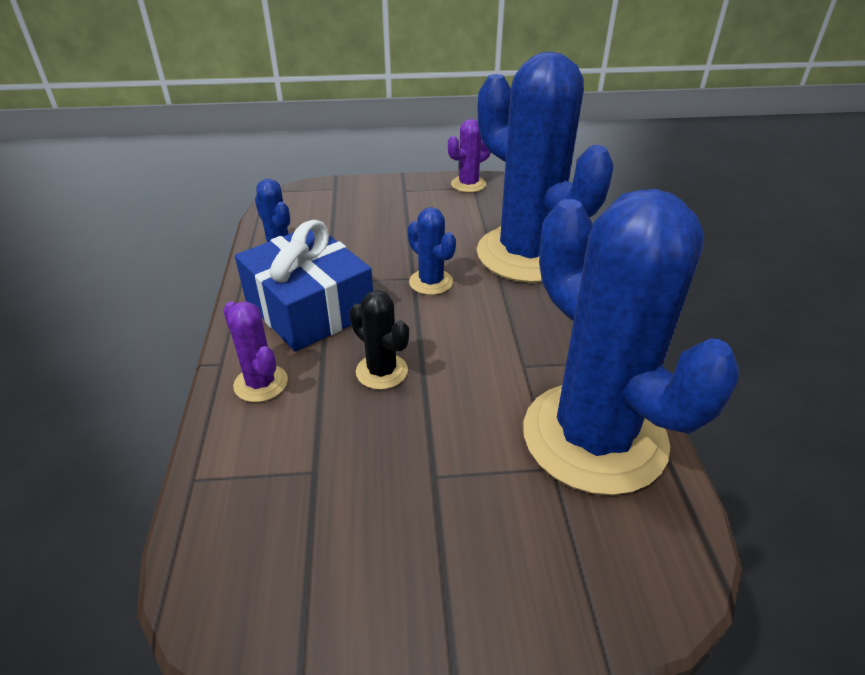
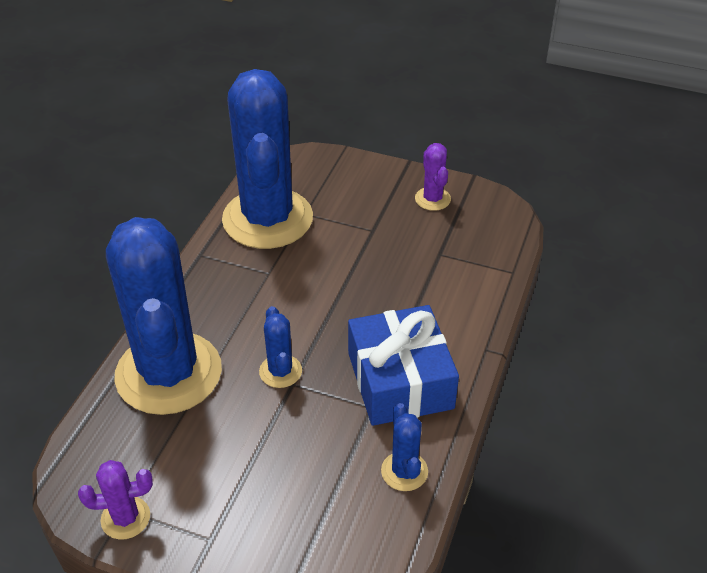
camera: 155 degrees left, 5 degrees up
(261, 383) = (458, 320): purple cactus -> purple cactus (432, 199)
(382, 371) = (369, 301): black cactus -> none

